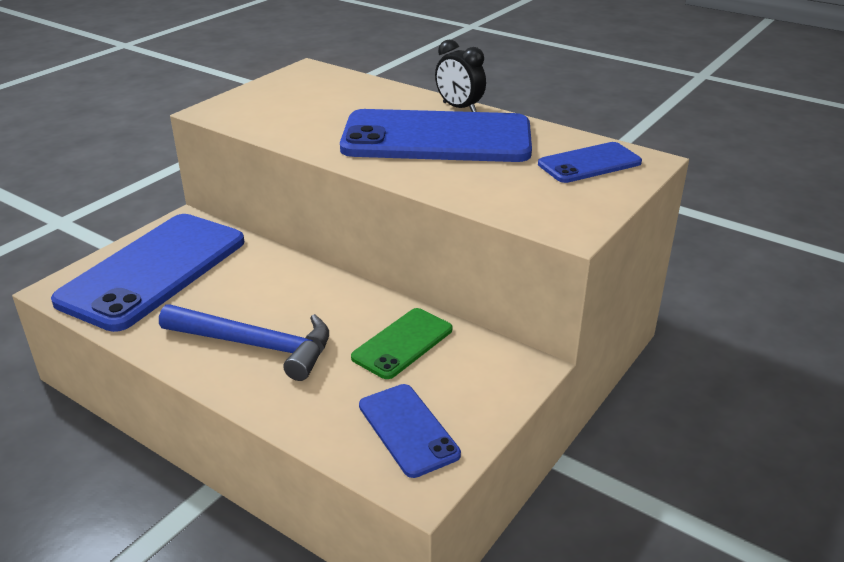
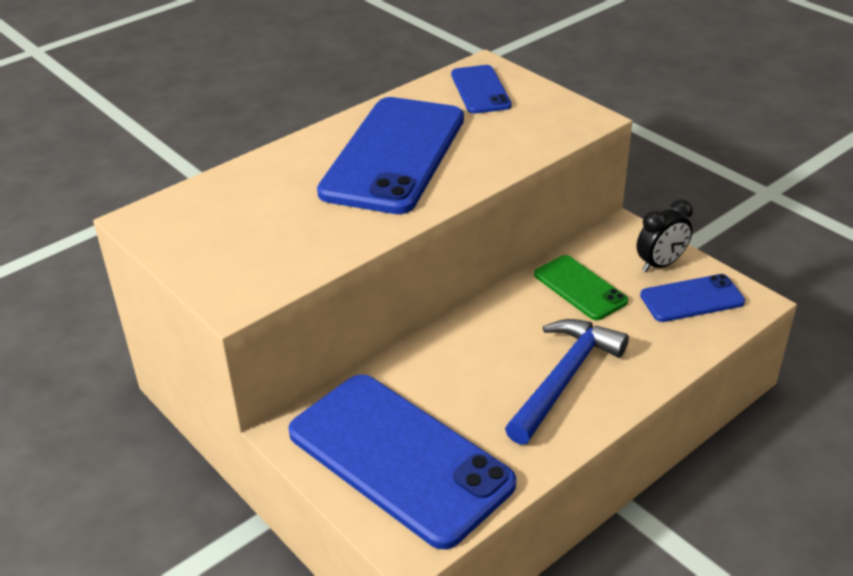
camera: 75 degrees left, 5 degrees up
(459, 108) = (326, 133): black clock -> black clock (660, 264)

